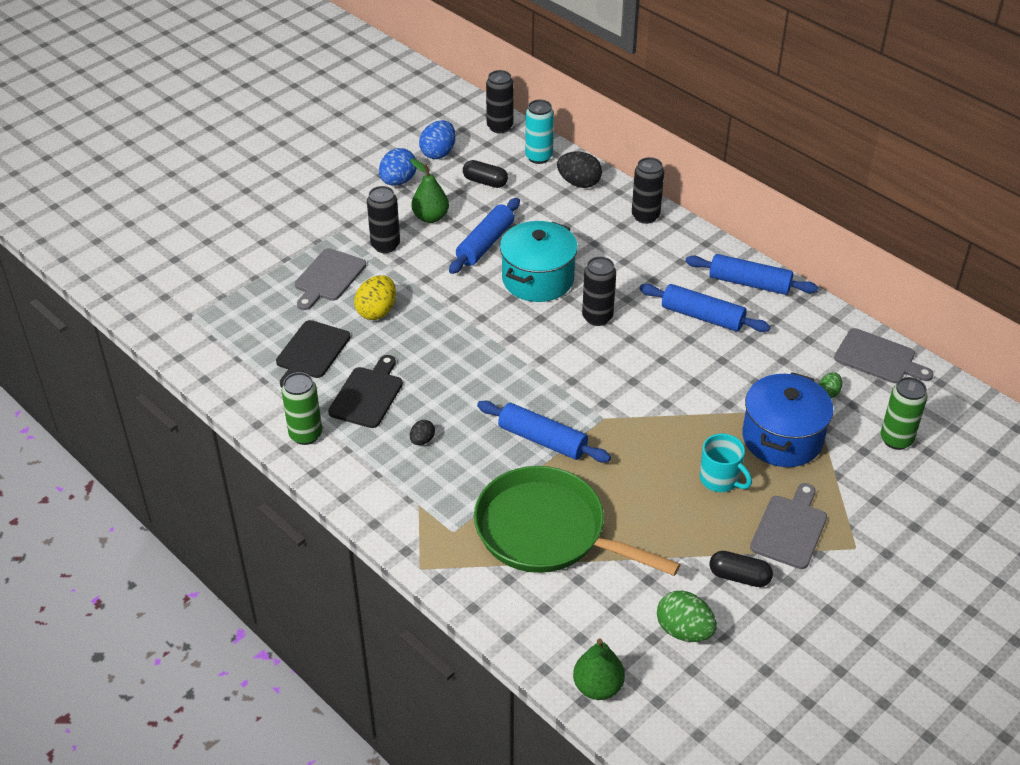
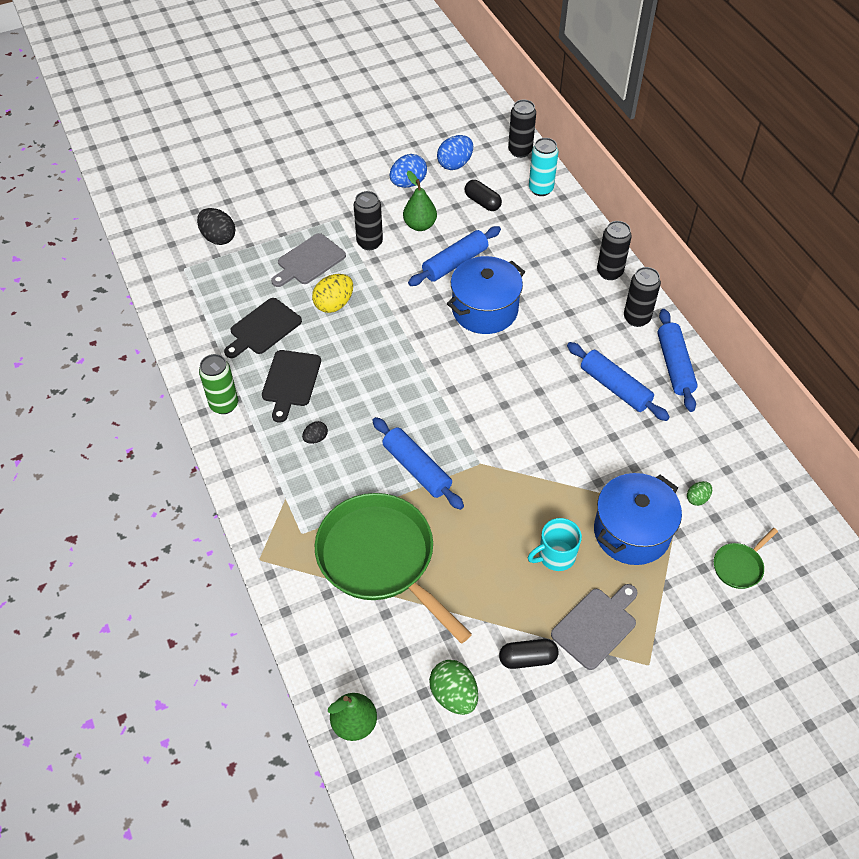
camera: 20 degrees right, 10 degrees up
(367, 395) = (291, 381): black cutting board -> black cutting board turned 150 degrees clockwise
(538, 279) = (484, 310): turquoise pot -> blue pot
(579, 183) = (564, 224): black egg -> black egg (218, 238)
(597, 317) = (520, 362): black can -> black can (636, 318)
(720, 479) = (555, 556): turquoise mug -> turquoise mug turned 90 degrees clockwise
(739, 577) = (527, 658): black capsule -> black capsule turned 45 degrees counterclockwise
(749, 283) = (674, 365): blue rolling pin -> blue rolling pin turned 45 degrees clockwise
(878, 358) = (762, 476): grey cutting board -> none
(896, 439) = (739, 566): green can -> green pan

